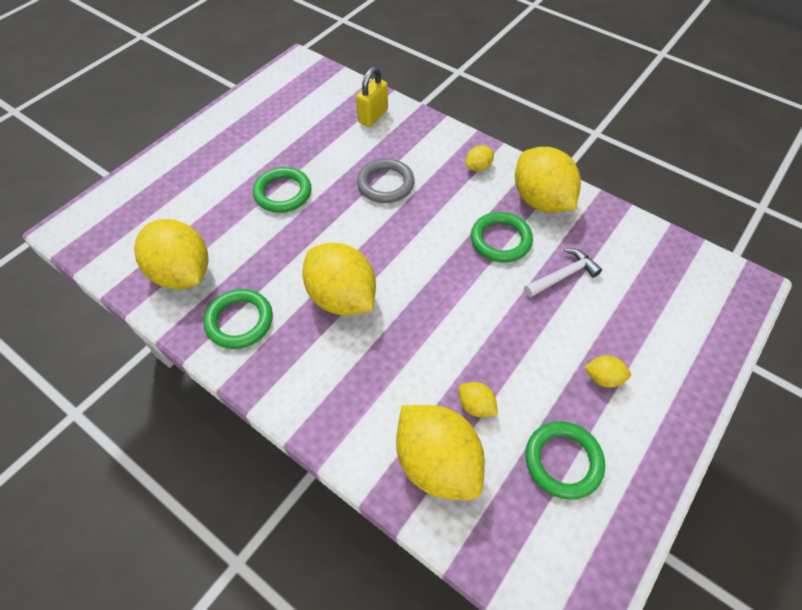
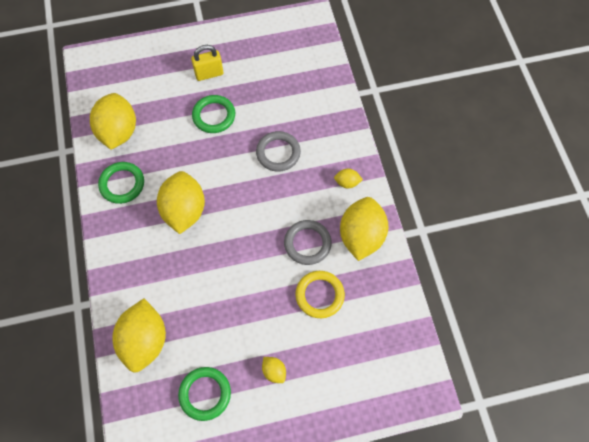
camera: 40 degrees right, 10 degrees up
(373, 116) = (319, 95): yellow padlock -> yellow padlock (209, 74)
(476, 406) = (192, 328): yellow lemon -> none
(500, 240) = (307, 243): green ring -> grey ring
(563, 275) = (319, 295): white hammer -> yellow ring

